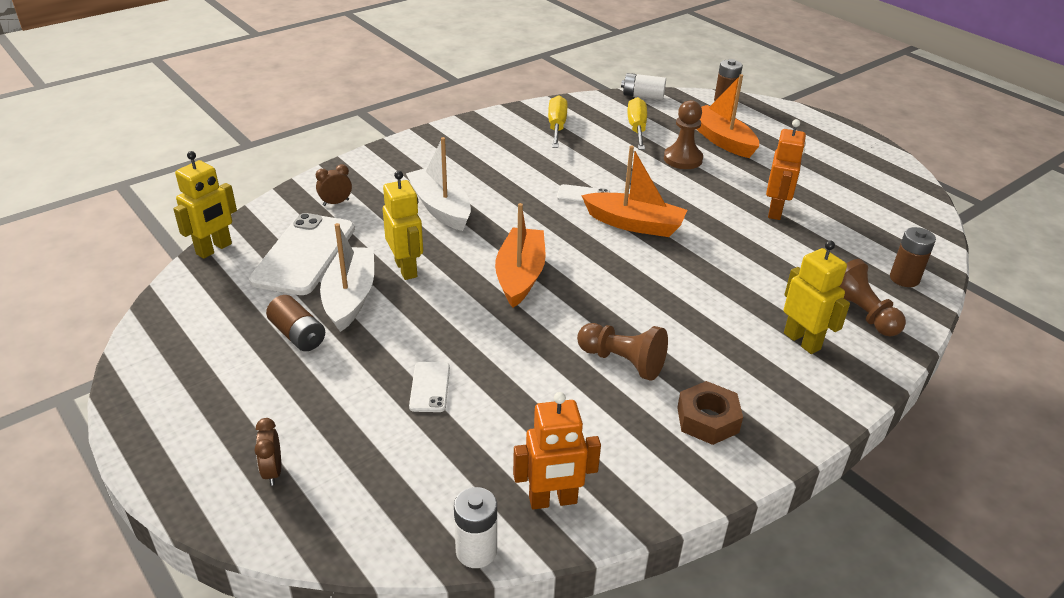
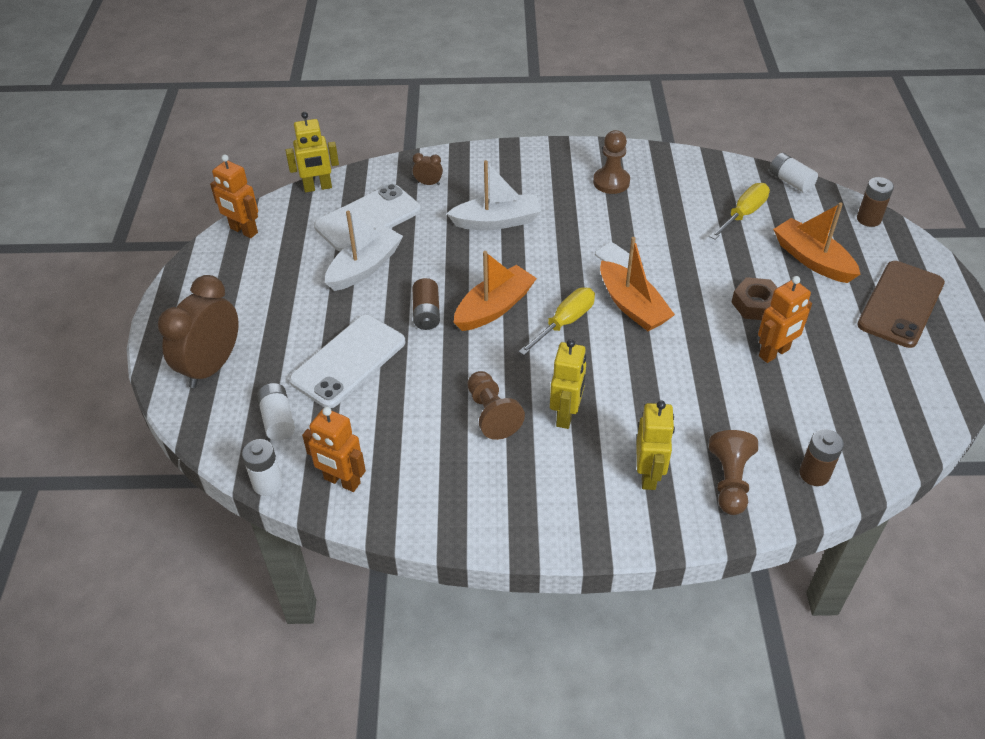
camera: 40 degrees right, 10 degrees up
(164, 322) = (243, 231): none -> orange robot
(273, 471) = (211, 366): brown clock -> brown clock, size x2.38
(298, 335) = (308, 280): brown battery -> brown battery (426, 313)
(406, 269) = (422, 262): yellow robot -> yellow robot (566, 415)
(415, 482) = (278, 420): none -> white battery
(430, 387) = (348, 361): white phone -> white phone, size x2.15
(440, 208) = (497, 221): white boat -> white boat turned 75 degrees clockwise
(556, 126) = (672, 182): yellow screwdriver -> yellow screwdriver (565, 322)
(683, 159) = (749, 263): brown pawn -> brown pawn (611, 182)
(707, 420) = (501, 490): brown nut -> brown nut (755, 304)
(721, 140) = (812, 259): orange boat -> orange boat turned 45 degrees counterclockwise
(812, 145) = (900, 304): none -> brown phone

